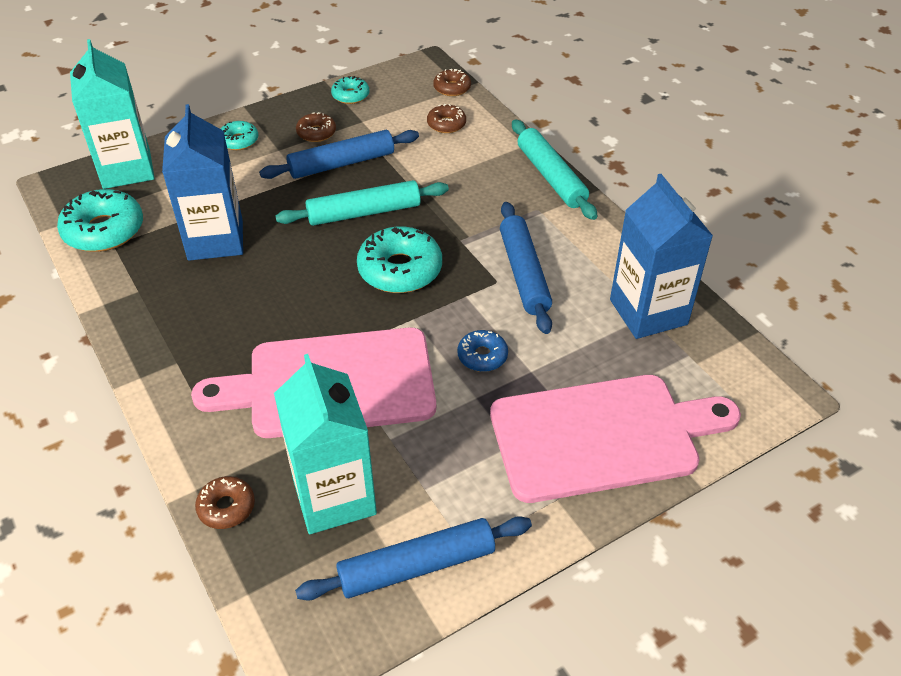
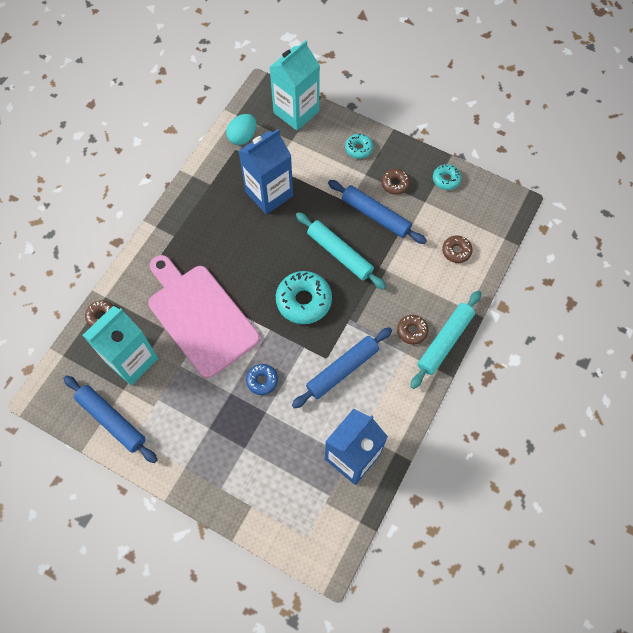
camera: 60 degrees right, 20 degrees up
(104, 230) = (243, 137): turquoise donut -> turquoise egg
(452, 88) = (498, 233): brown donut -> brown donut (412, 331)
(602, 436) = (239, 472): pink cutting board -> none

